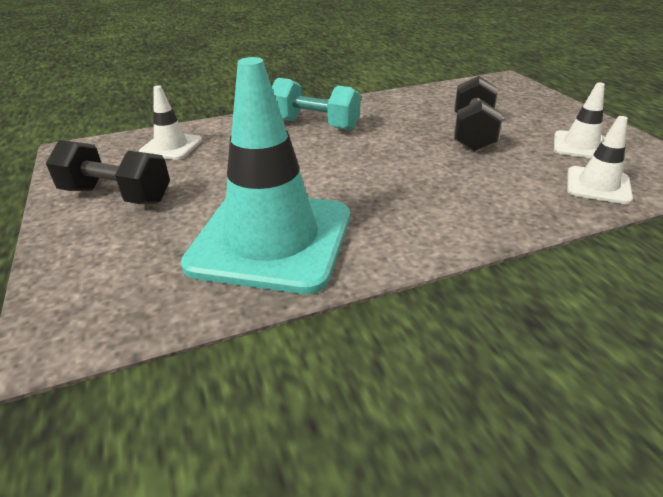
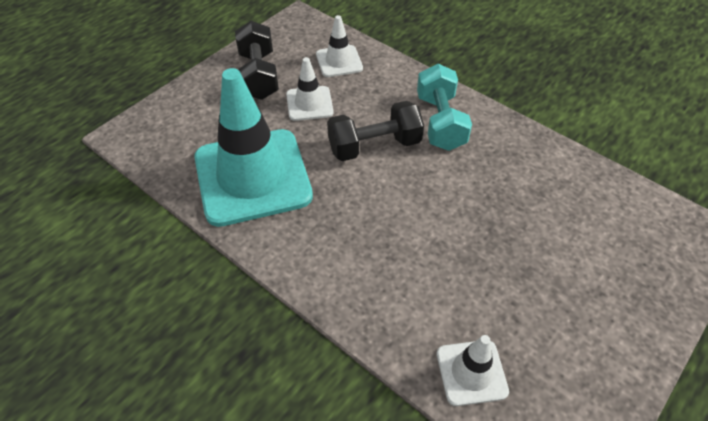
camera: 60 degrees right, 15 degrees up
(472, 133) = (514, 242): black dumbbell -> black dumbbell (374, 146)
(580, 146) = (558, 345): white traffic cone -> white traffic cone (309, 103)

